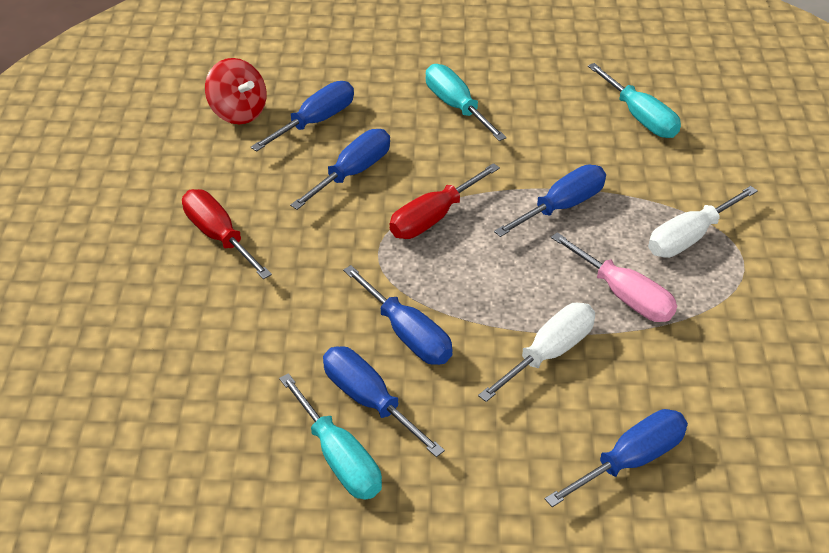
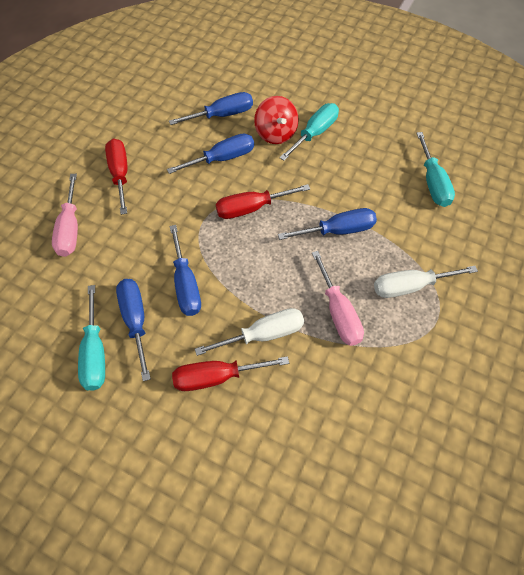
camera: 25 degrees right, 15 degrees up
(193, 326) = (70, 229): none -> pink screwdriver
(238, 112) = (182, 93): red spinning top -> red spinning top (276, 133)
(456, 106) = (314, 133): turquoise screwdriver -> turquoise screwdriver turned 45 degrees clockwise
(523, 422) = (217, 377): none -> red screwdriver
(630, 460) = (267, 436): blue screwdriver -> none

